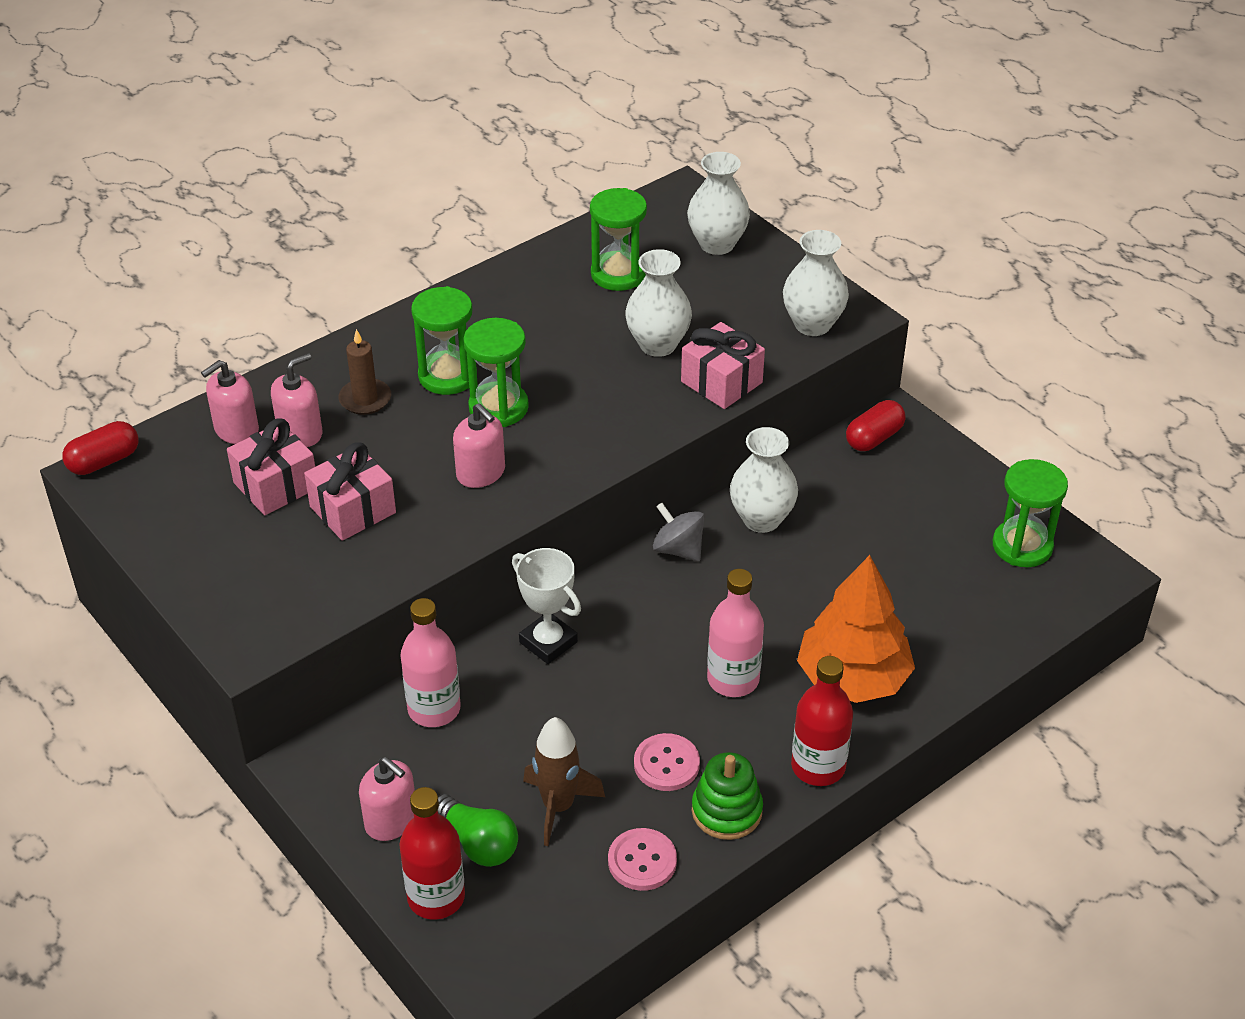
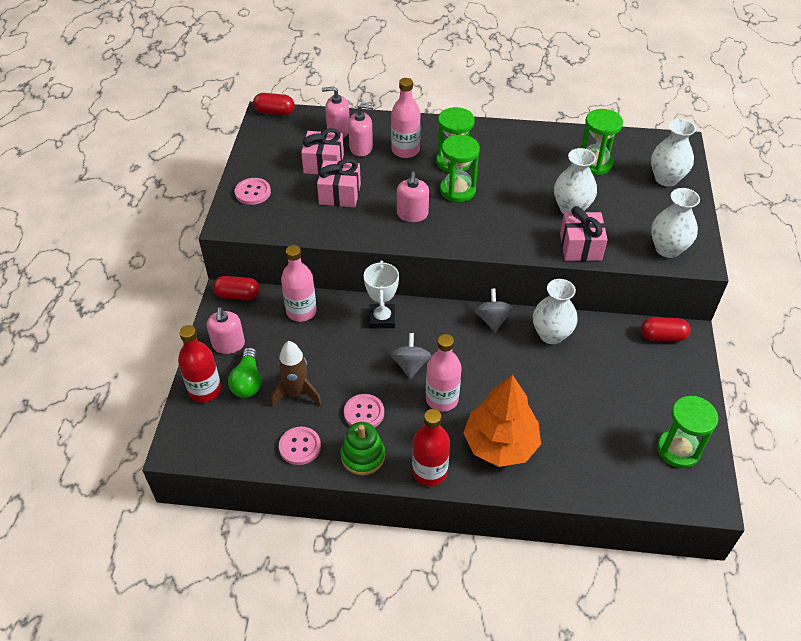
camera: 45 degrees right, 5 degrees up
(226, 587) = (253, 192): none -> pink button
(319, 753) = (238, 295): none -> red capsule
(365, 399) = (405, 150): brown candle -> pink bottle
(650, 670) = (410, 365): none -> grey spinning top

